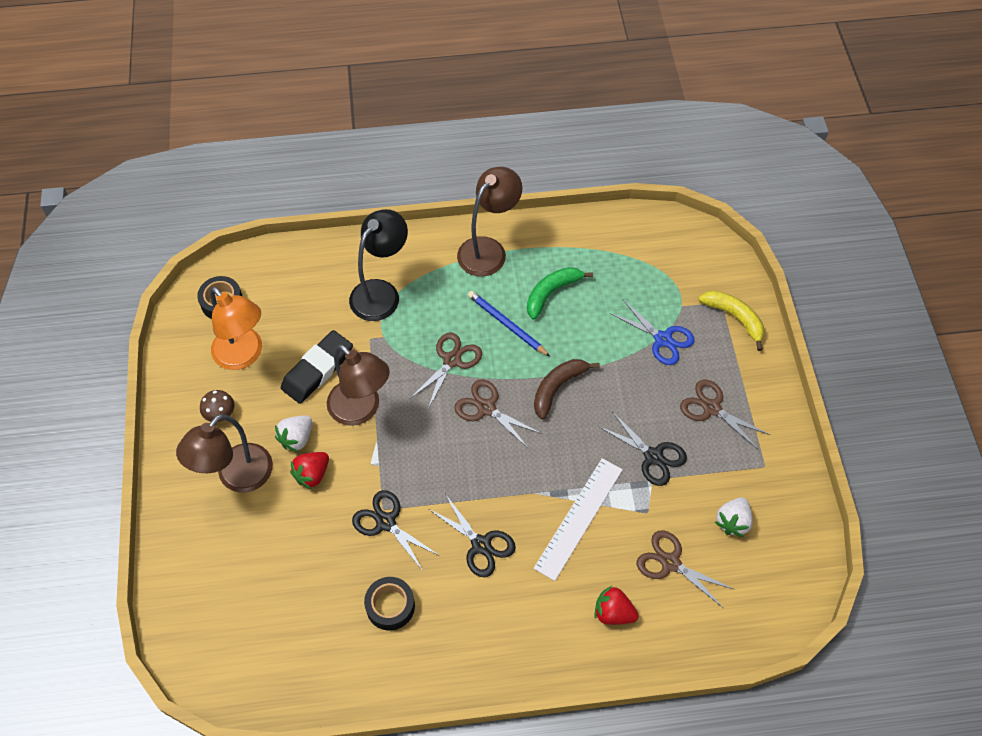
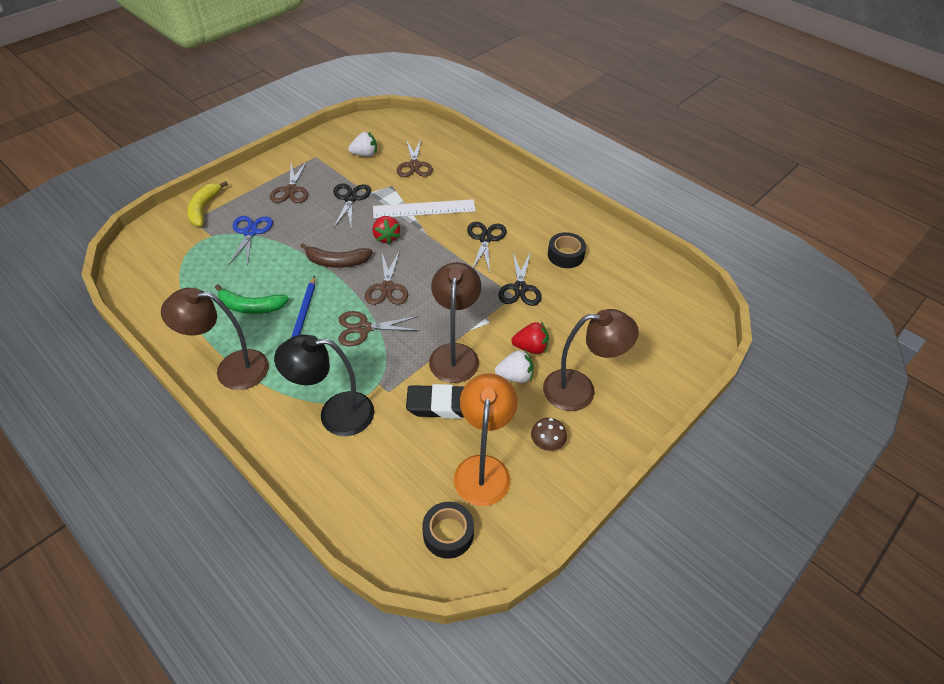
camera: 130 degrees left, 10 degrees down
(613, 612) = (466, 172): red strawberry -> red strawberry (386, 237)

